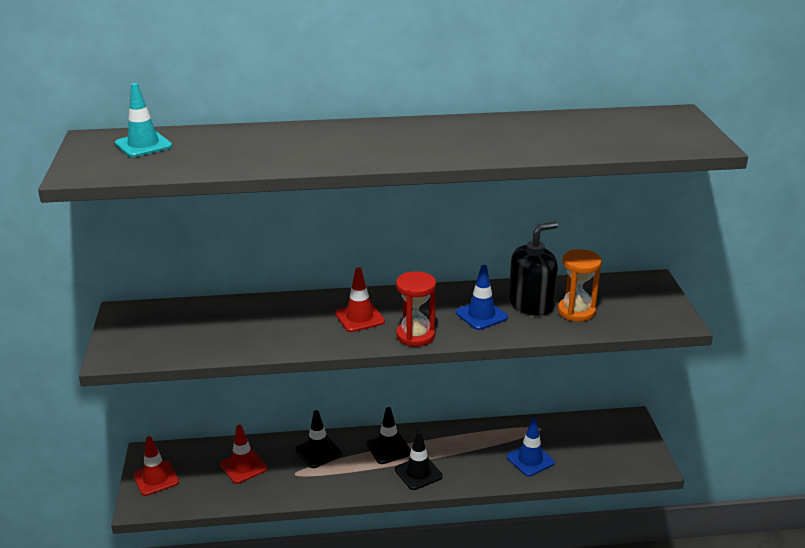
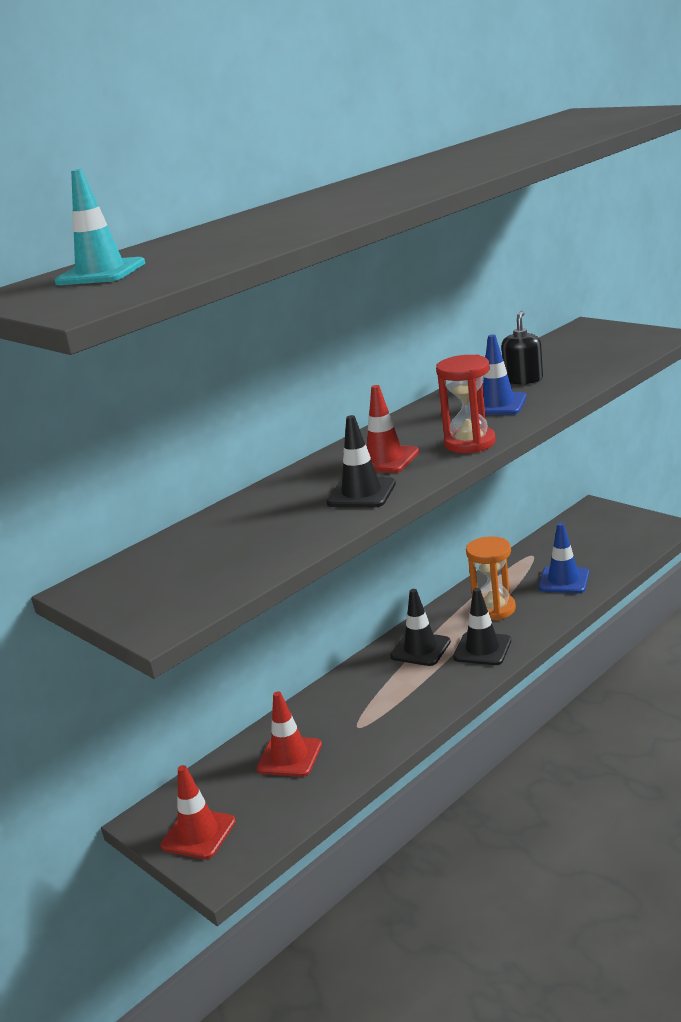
camera: 35 degrees left, 5 degrees down
(318, 452) = (352, 695): black traffic cone -> black traffic cone (361, 493)
(531, 304) = (523, 379): black soap dispenser -> black soap dispenser, size x0.62
(576, 311) = (572, 366): orange hourglass -> orange hourglass (493, 609)

